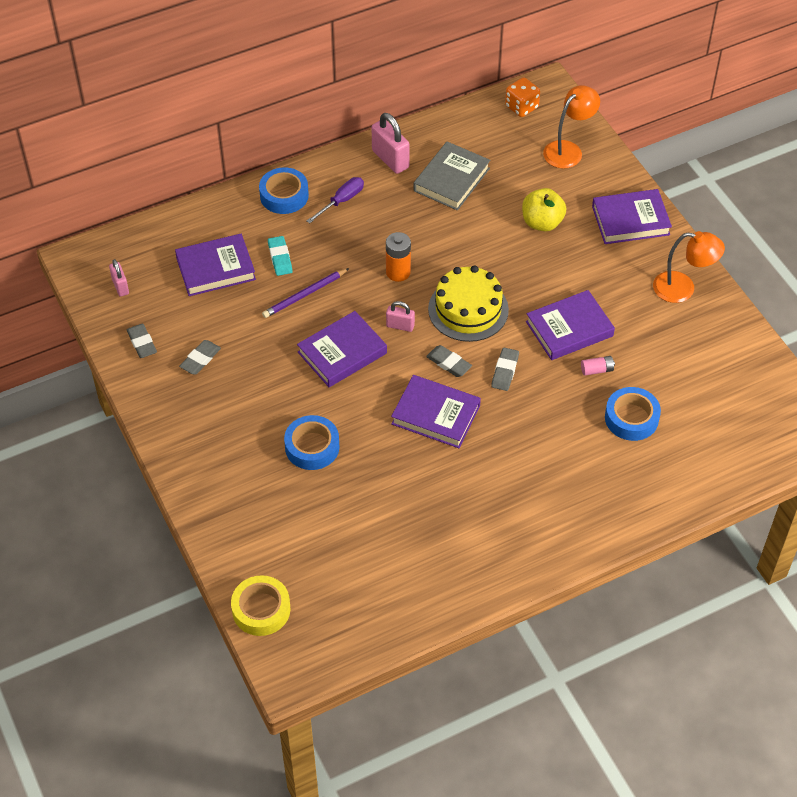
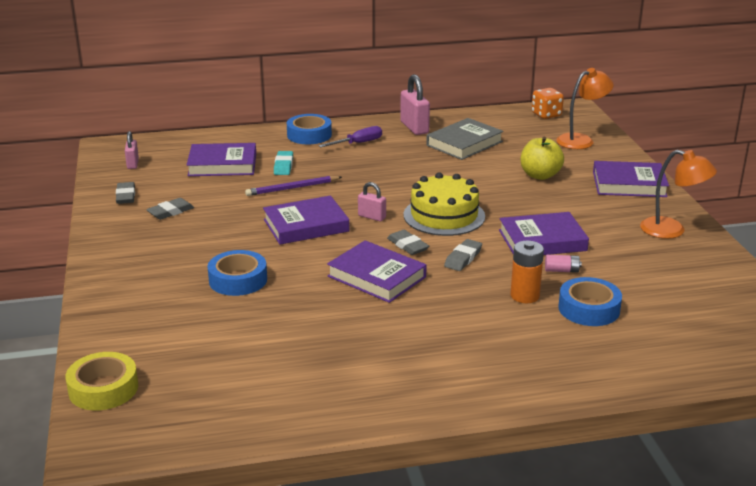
camera: 15 degrees right, 25 degrees down
(398, 272) = (387, 186): orange battery -> orange battery (524, 296)

